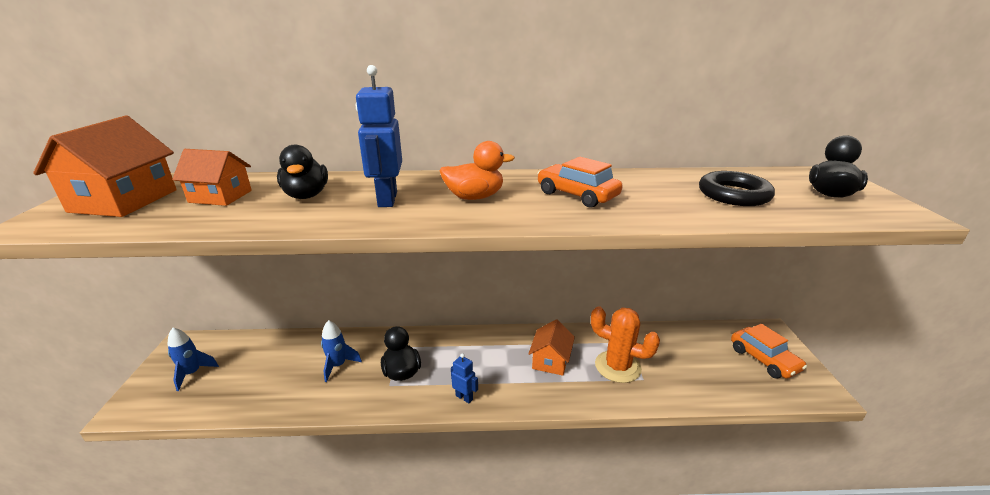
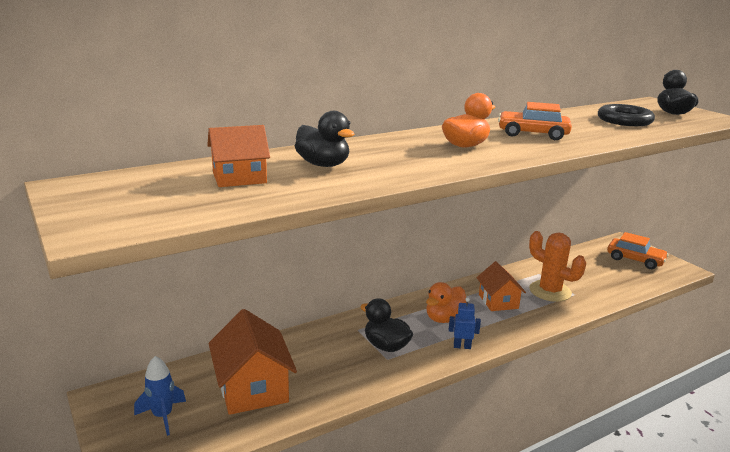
camera: 30 degrees left, 5 degrees down
(124, 201) = (140, 197): orange house -> orange house (253, 388)
(338, 365) = (319, 360): blue rocket -> none
(387, 199) = (401, 157): blue robot -> none
(480, 362) = (444, 318): none -> orange duck
(617, 366) = (550, 291): orange cactus -> orange cactus turned 45 degrees clockwise

